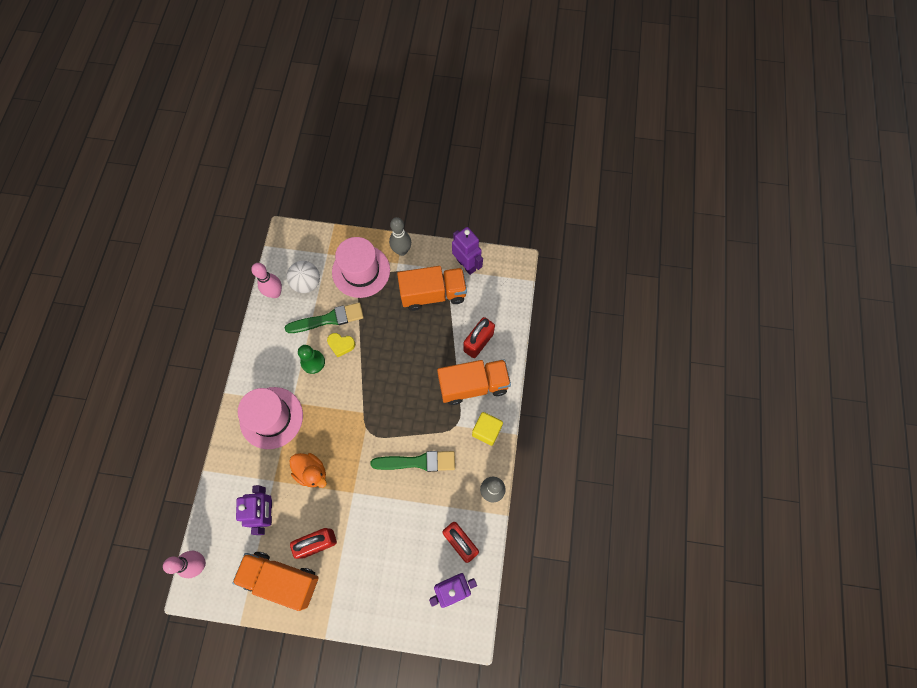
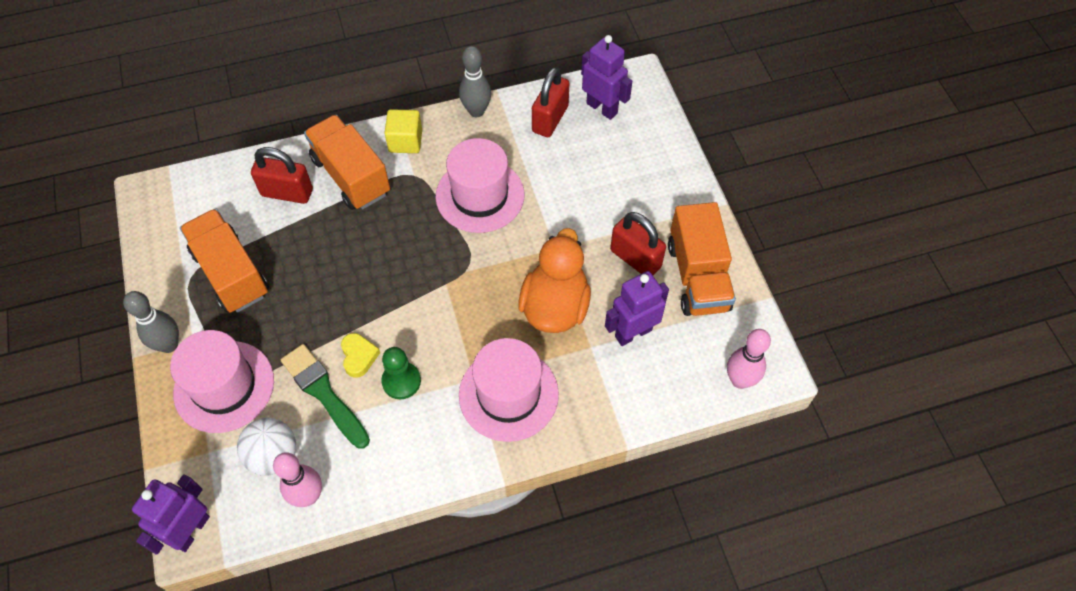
camera: 115 degrees left, 10 degrees down
(311, 472) = (555, 306): orange duck -> orange duck, size x1.56
(418, 462) = (480, 195): green brush -> pink hat
(466, 264) = (167, 251): purple robot -> purple robot (191, 530)

